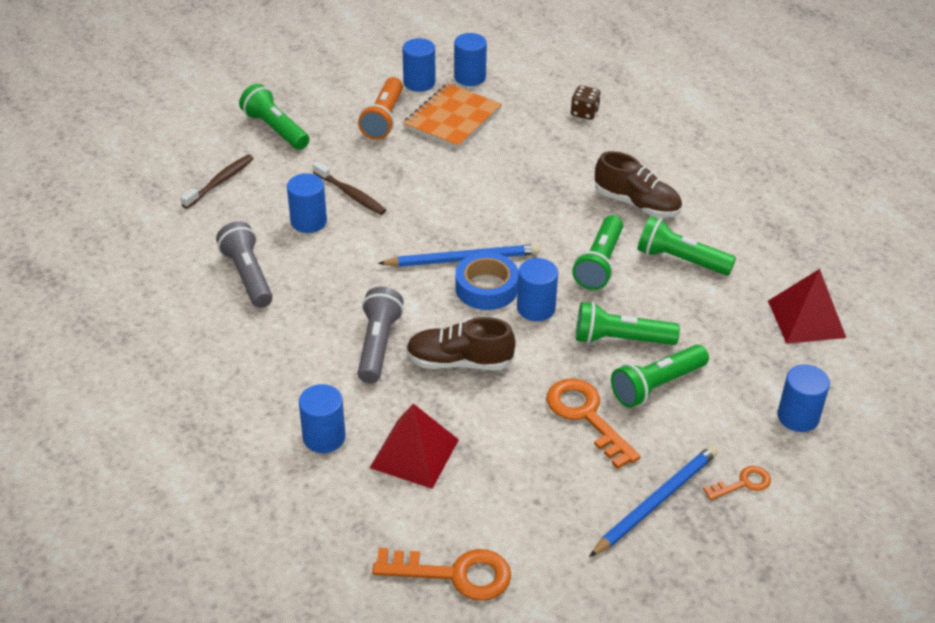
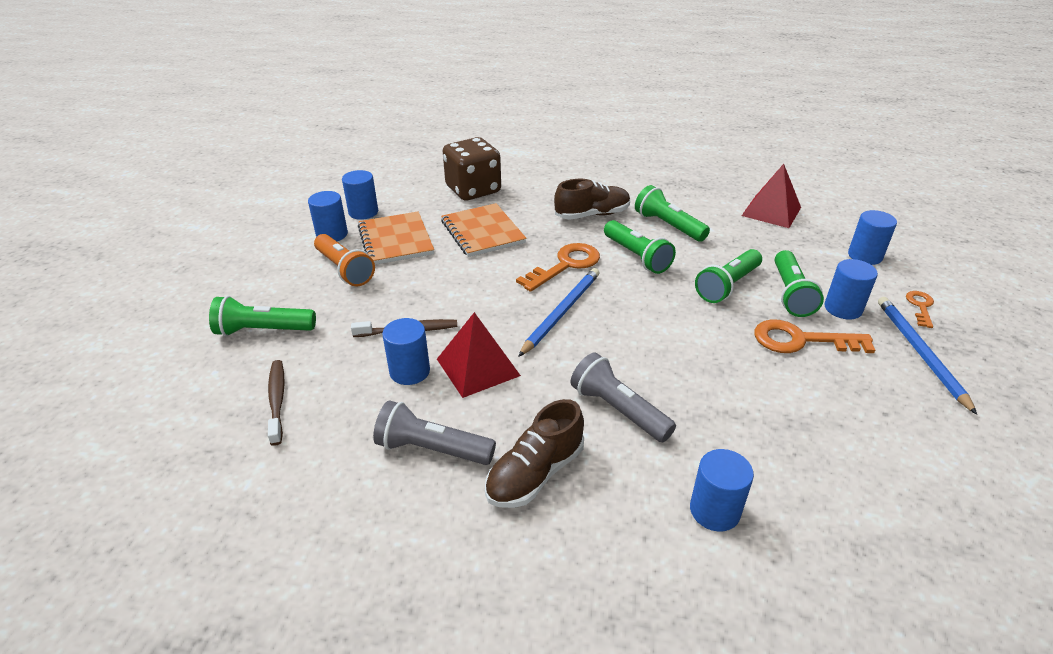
camera: 50 degrees left, 5 degrees down
(414, 453) = (780, 457): red pyramid -> red pyramid (477, 367)
(454, 574) = (960, 510): orange key -> orange key (565, 265)
(459, 362) = (683, 373): brown shoe -> brown shoe (535, 474)
(486, 288) = (608, 317): blue tape -> none
(523, 156) = (482, 232): none -> orange notebook
(536, 308) = (656, 305): blue cylinder -> blue cylinder (843, 308)
(584, 113) = (473, 190): brown dice -> brown dice, size x2.16
(680, 260) = (668, 226): green flashlight -> green flashlight turned 75 degrees clockwise

